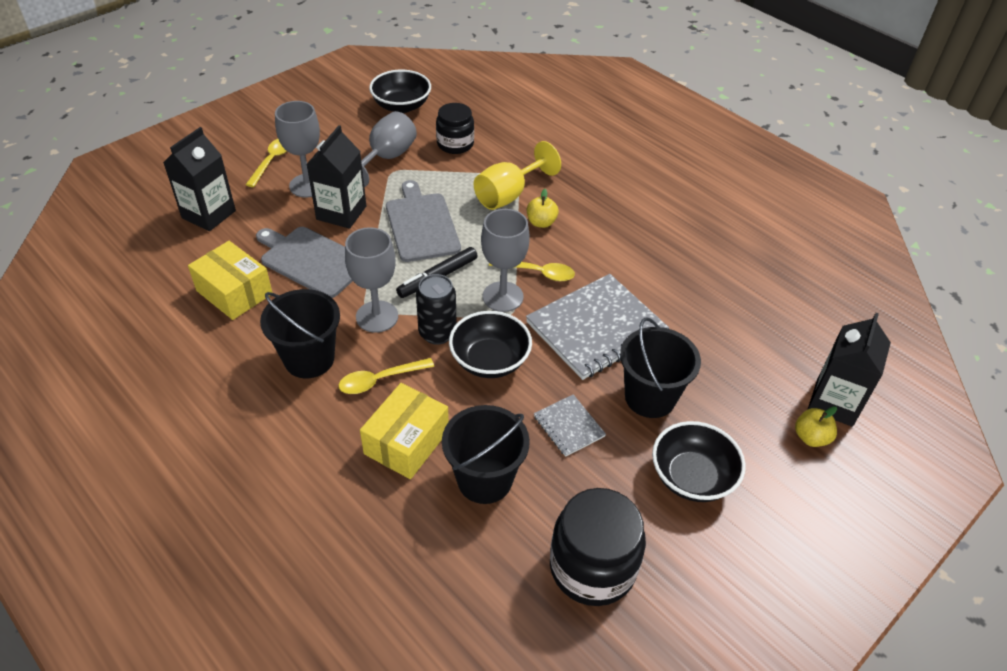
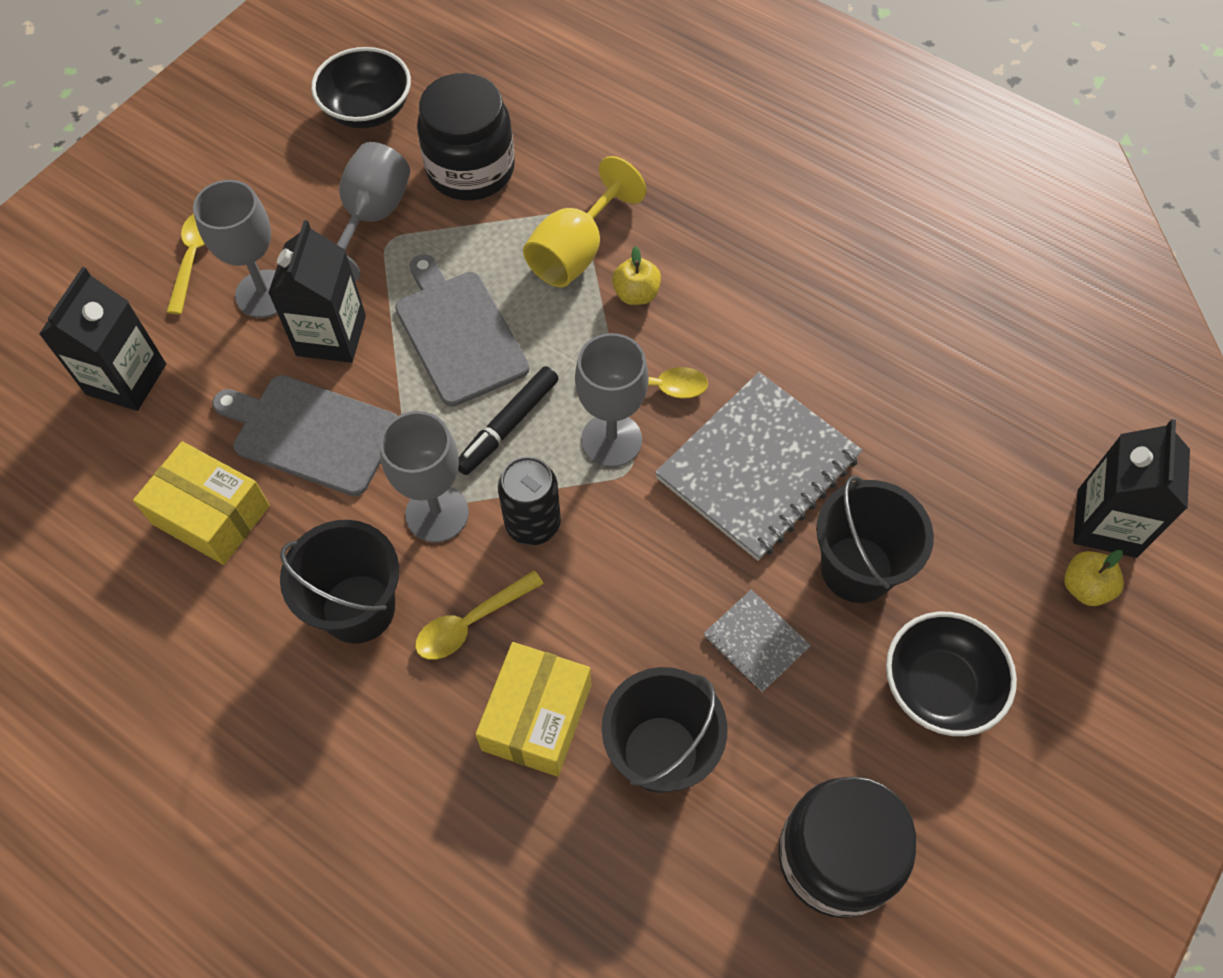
camera: 10 degrees left, 15 degrees up
(455, 144) = (470, 170): black jar -> black jar, size x1.53
(490, 360) = (619, 555): black bowl -> none

